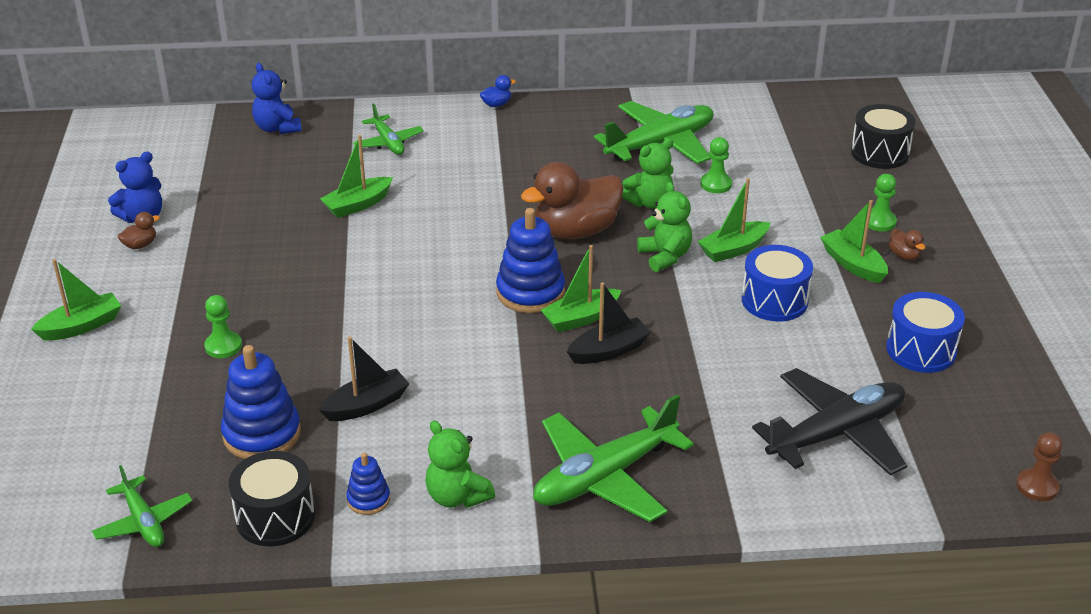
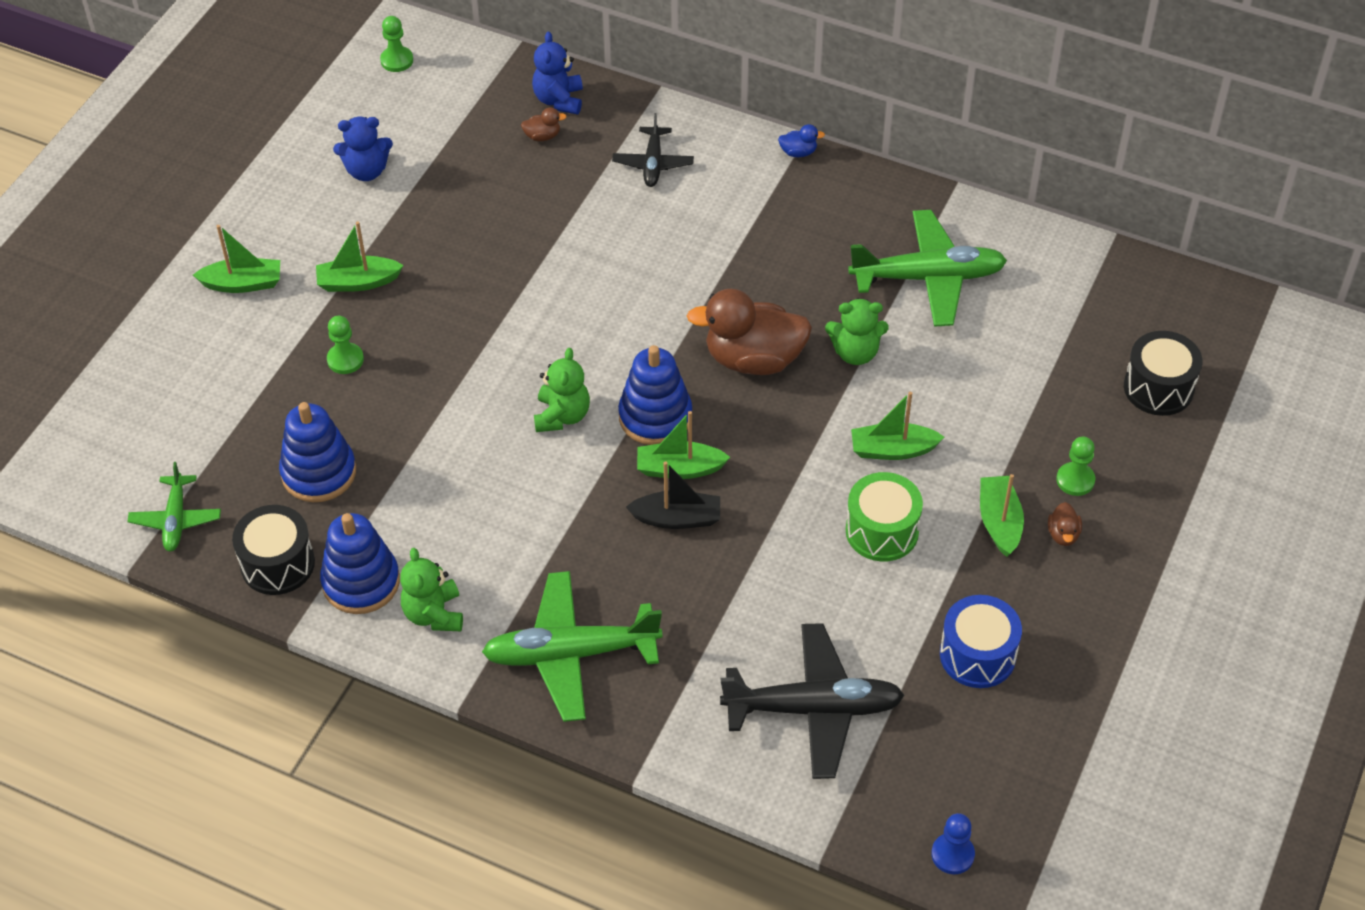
camera: 30 degrees right, 15 degrees up
(140, 245) = (345, 205): brown duck -> brown duck (542, 136)
(357, 205) = (569, 236): green boat -> green boat (358, 282)
(366, 405) = (423, 481): black boat -> none
(368, 499) = (361, 582): blue stacking toy -> blue stacking toy, size x1.89
(388, 142) = (653, 163): green plane -> black plane
(665, 256) = (817, 429): green teddy bear -> green teddy bear (562, 416)
(716, 184) = (943, 357): green pawn -> green pawn (397, 60)
(774, 300) = (882, 531): blue drum -> green drum
(1037, 486) = (952, 854): brown pawn -> blue pawn

